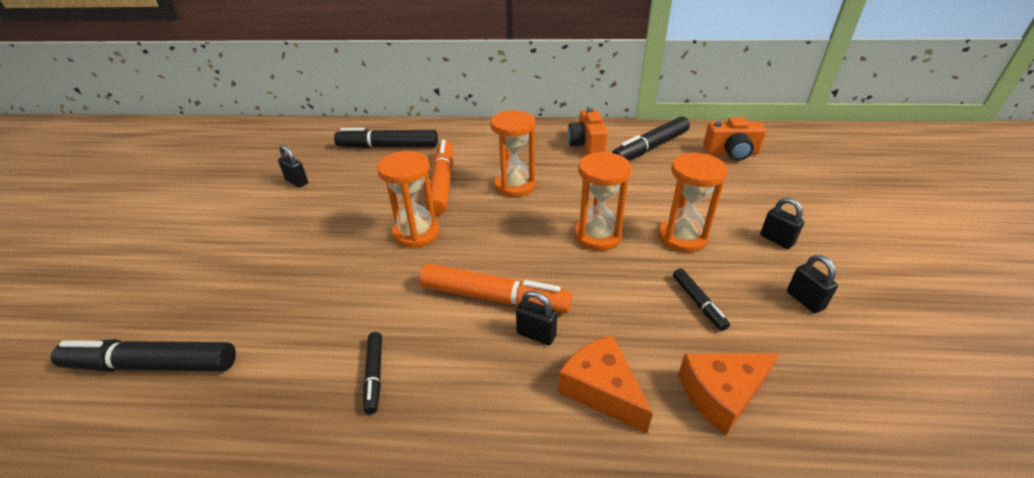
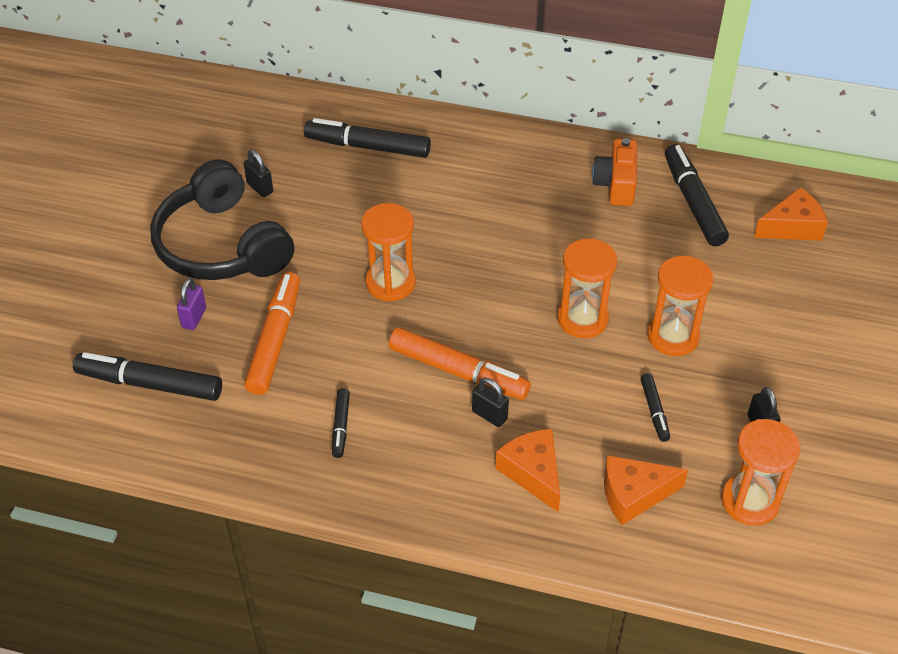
camera: 10 degrees right, 10 degrees up
(218, 290) = (194, 318): none -> purple padlock
(256, 226) = (221, 245): none -> black headphones
(442, 183) = (427, 218): orange marker -> orange marker (275, 339)
(514, 185) = (510, 235): orange hourglass -> orange hourglass (750, 501)
(650, 148) = (693, 202): black marker -> black marker turned 105 degrees clockwise
(731, 153) = (792, 227): orange camera -> orange cheese
(776, 240) = (773, 357): black padlock -> none

